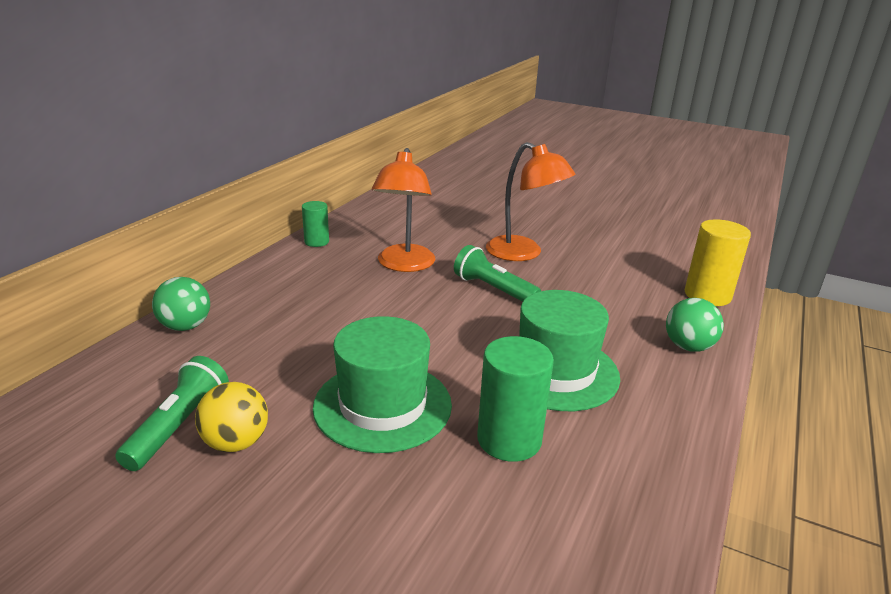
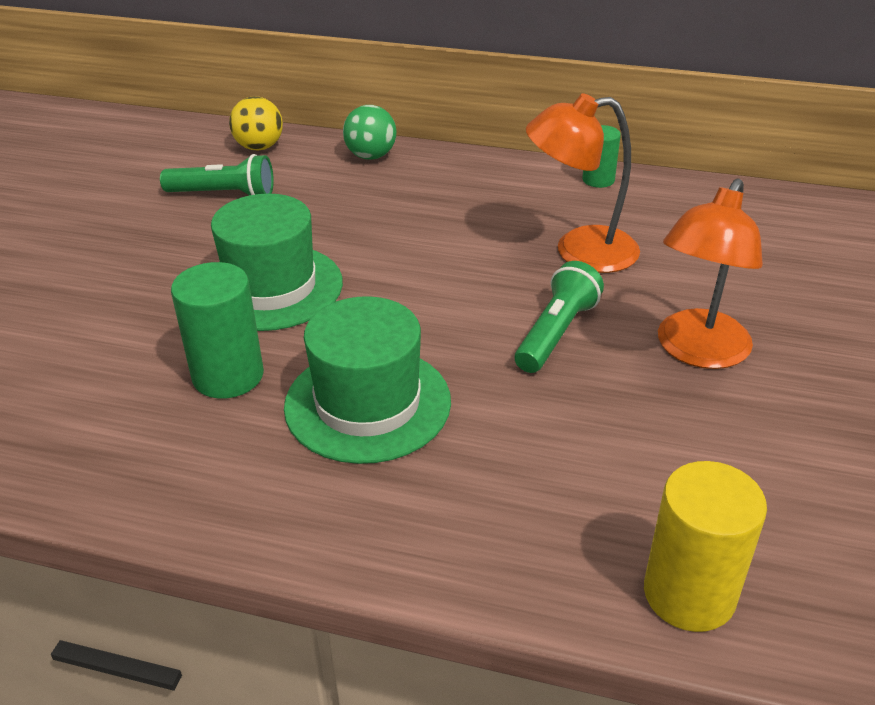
camera: 80 degrees right, 10 degrees up
(236, 443) = (206, 224): yellow ball -> yellow ball (259, 147)
(688, 347) = (481, 547): green ball -> none

